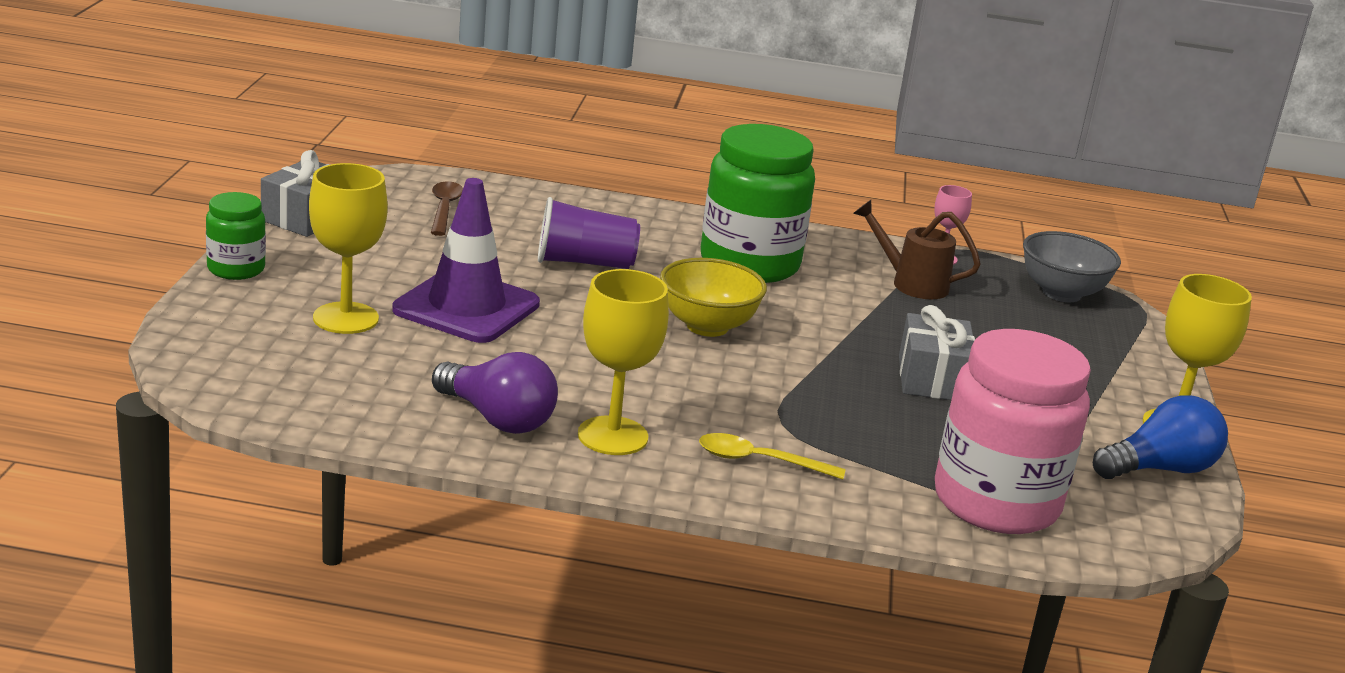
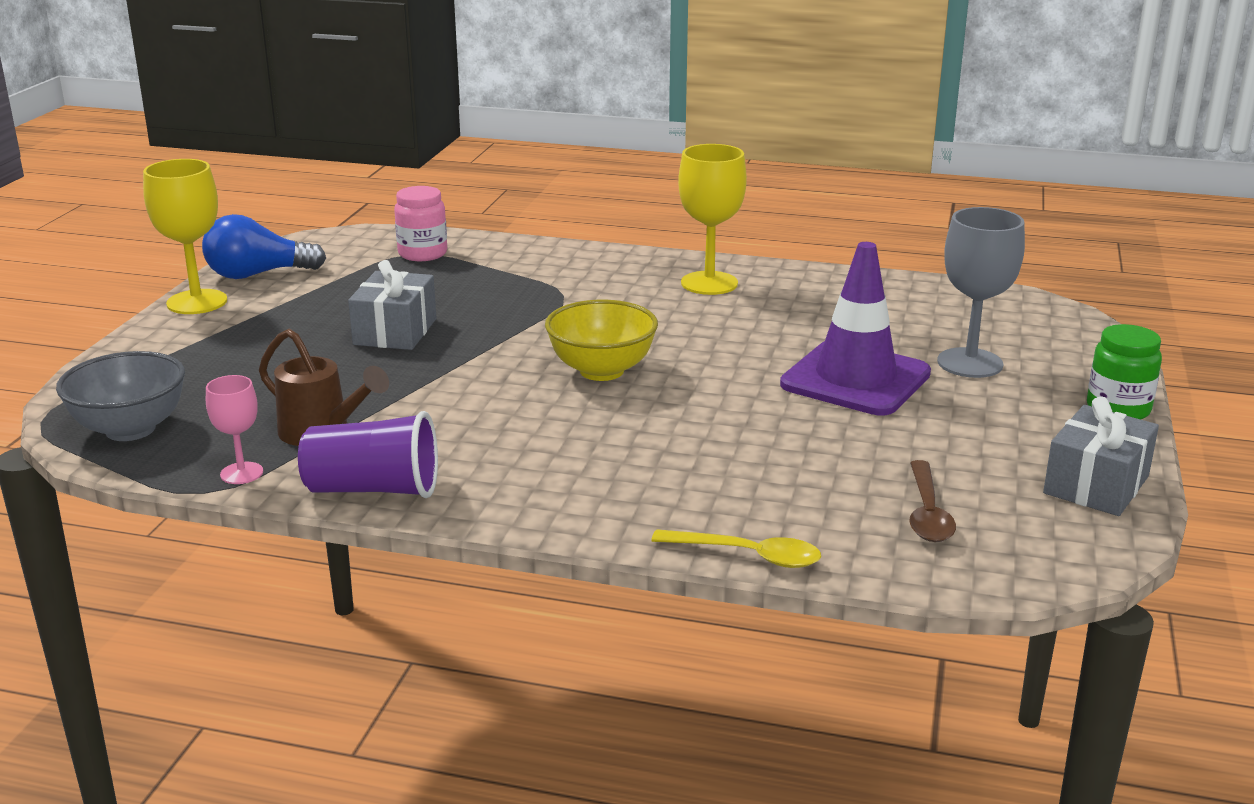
camera: 170 degrees left, 0 degrees up
(346, 318) = (970, 363): yellow goblet -> grey goblet
(497, 419) = (803, 291): purple light bulb -> none
(584, 263) = (731, 439): purple cup -> purple cup (373, 489)
(749, 264) = (520, 449): green jar -> none
(758, 461) = (595, 272): yellow spoon -> yellow spoon (748, 556)
(996, 502) = (422, 254): pink jar -> pink jar, size x0.51

